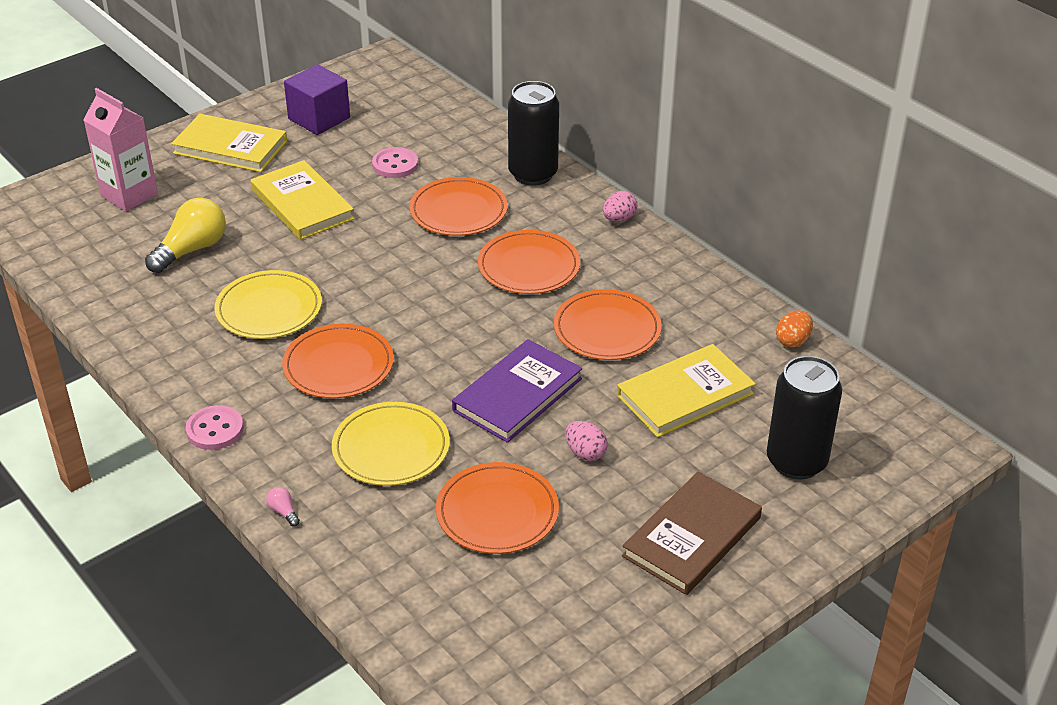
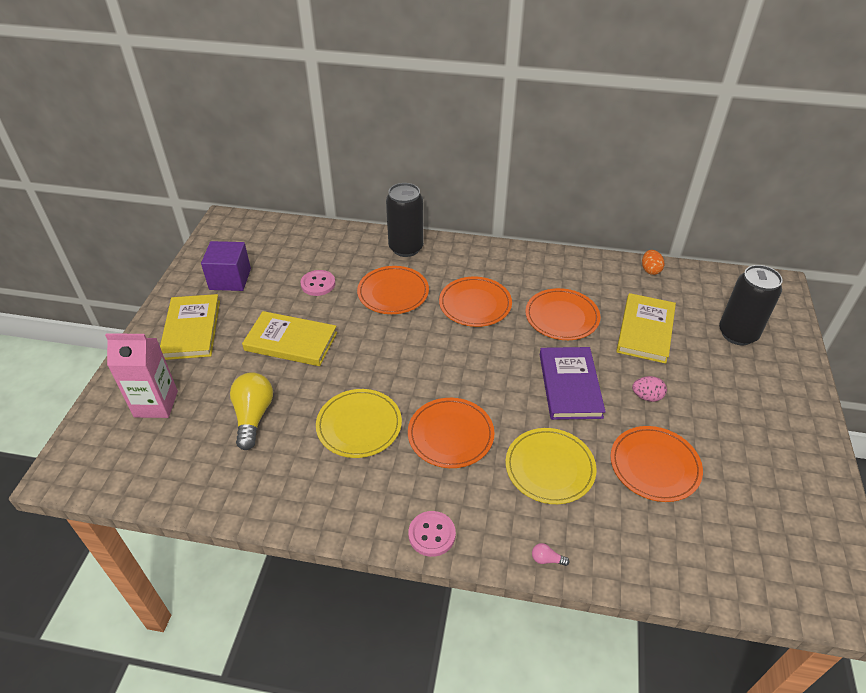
camera: 40 degrees left, 5 degrees up
(230, 147) = (191, 329): yellow book -> yellow book turned 75 degrees counterclockwise
(619, 219) = (485, 250): pink egg -> none
(692, 537) = (754, 409): brown book -> none

